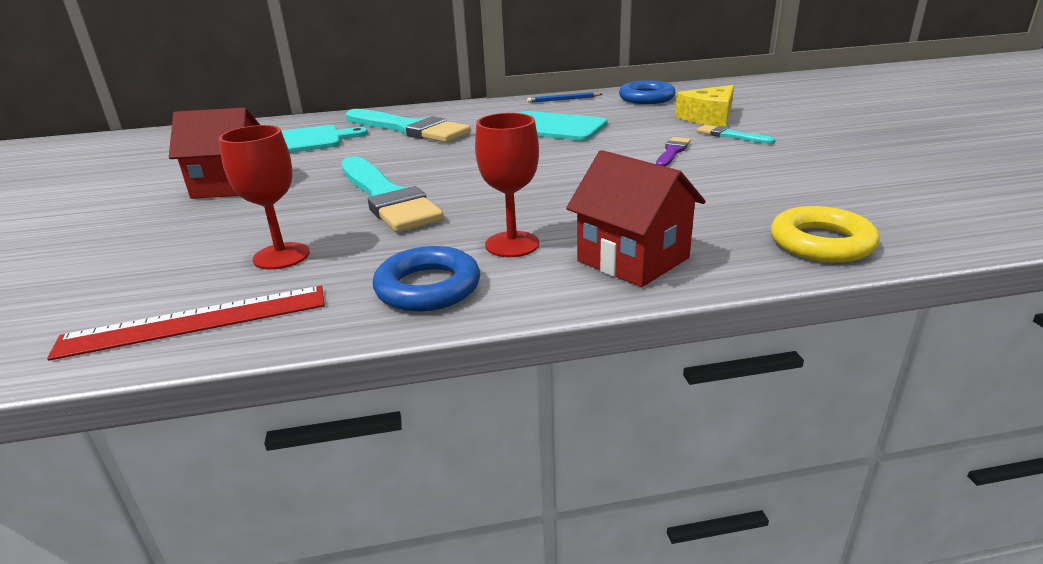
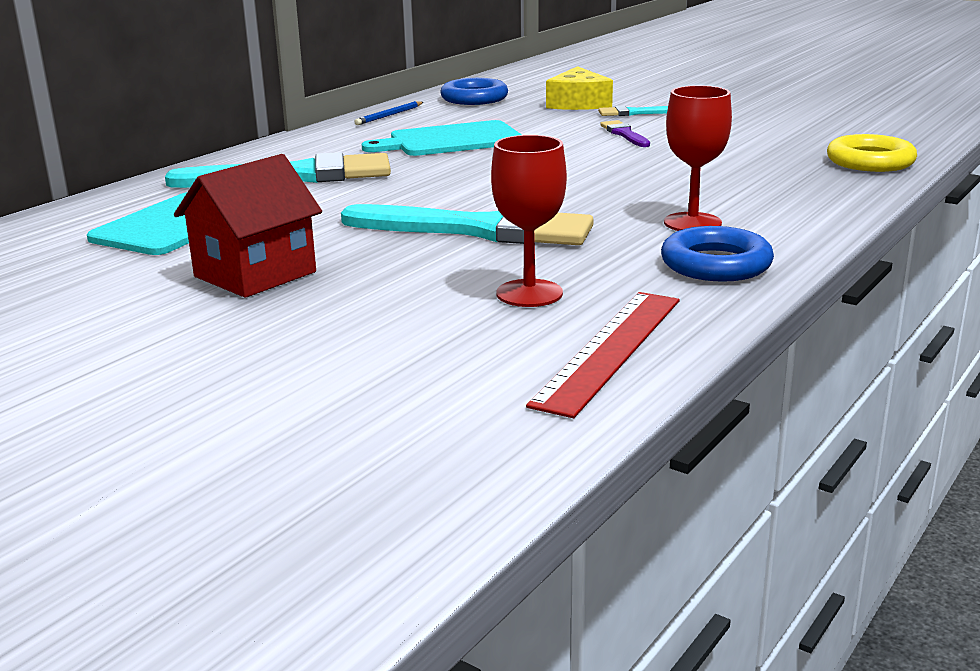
camera: 45 degrees left, 5 degrees down
(633, 259) = (795, 204): red house -> none

